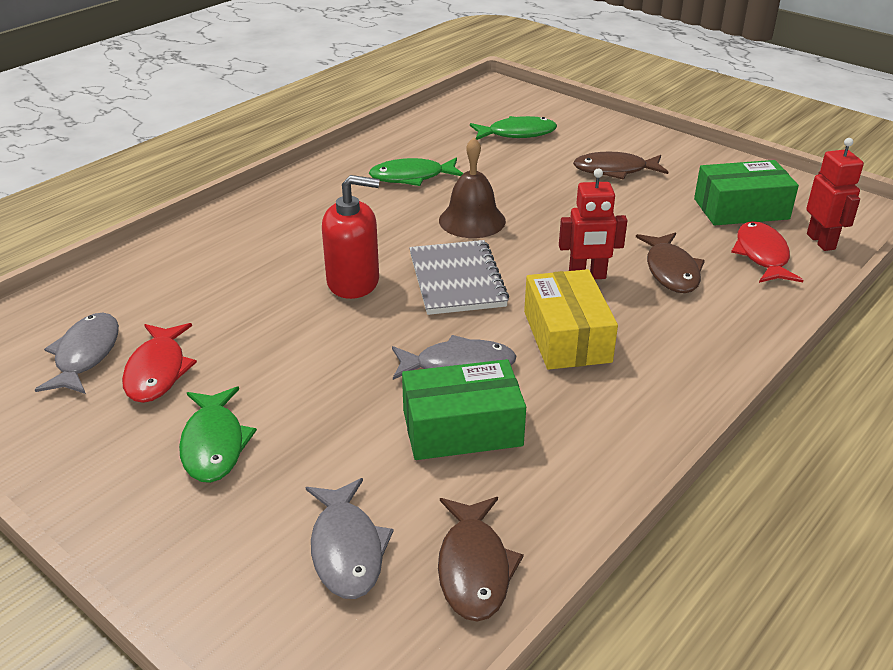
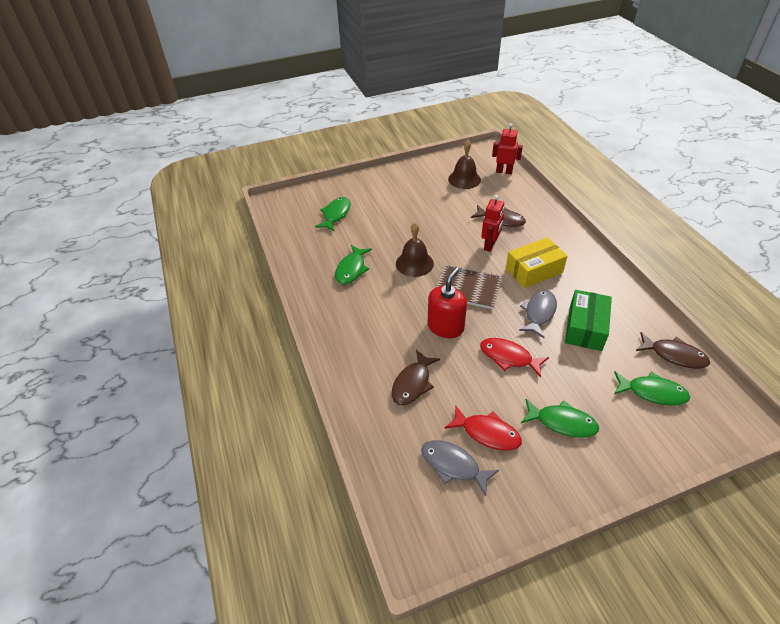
camera: 60 degrees left, 10 degrees up
(347, 549) = (652, 392): grey fish -> green fish
(457, 280) = (467, 288): grey notebook -> brown notebook
(567, 336) = (534, 270): yellow box -> yellow box turned 45 degrees counterclockwise
(614, 170) = (402, 199): brown fish -> brown fish (413, 383)
(741, 209) = (464, 179): green box -> brown bell
(762, 255) = (504, 191): red fish -> red fish (508, 357)

